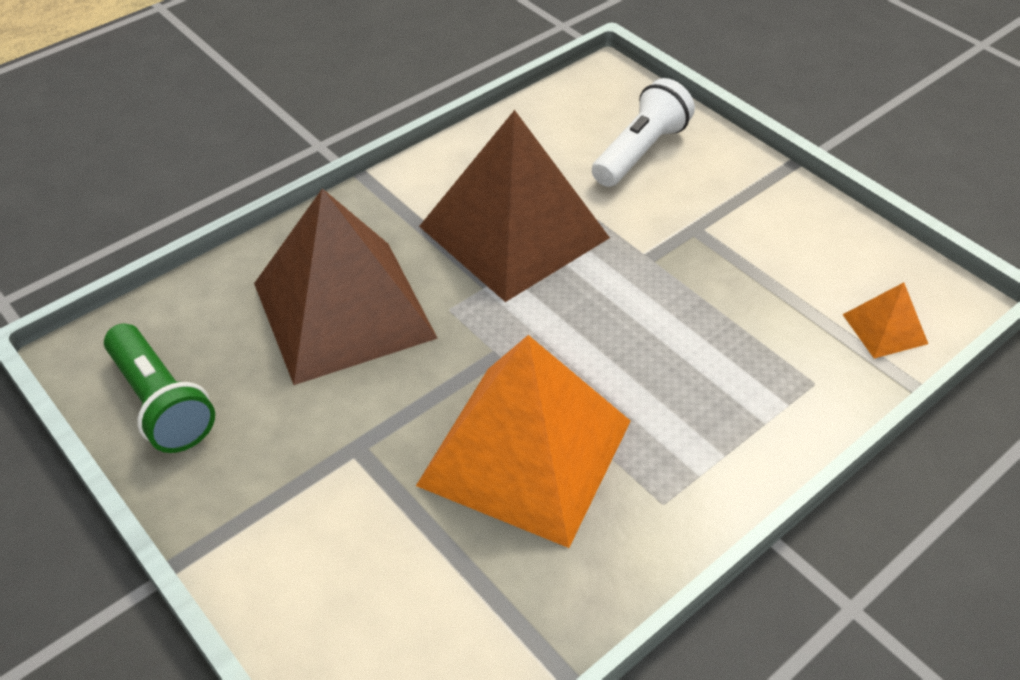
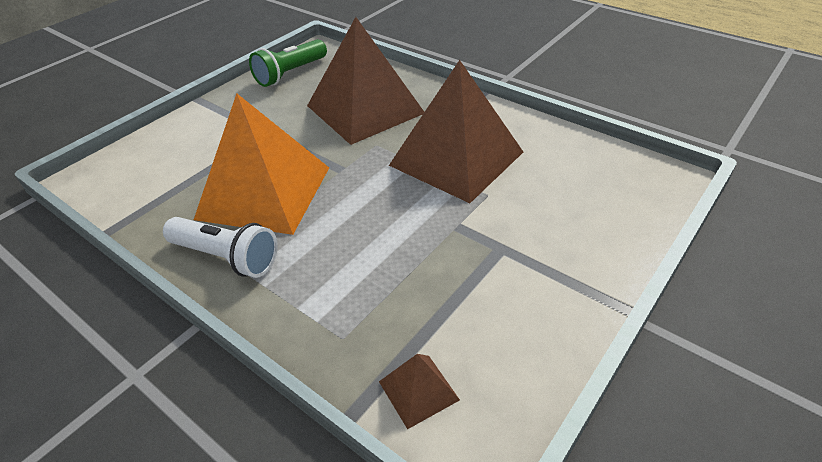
camera: 80 degrees right, 5 degrees down
(640, 151) = (581, 207): white flashlight -> white flashlight (226, 257)
(884, 329) = (418, 390): orange pyramid -> brown pyramid

